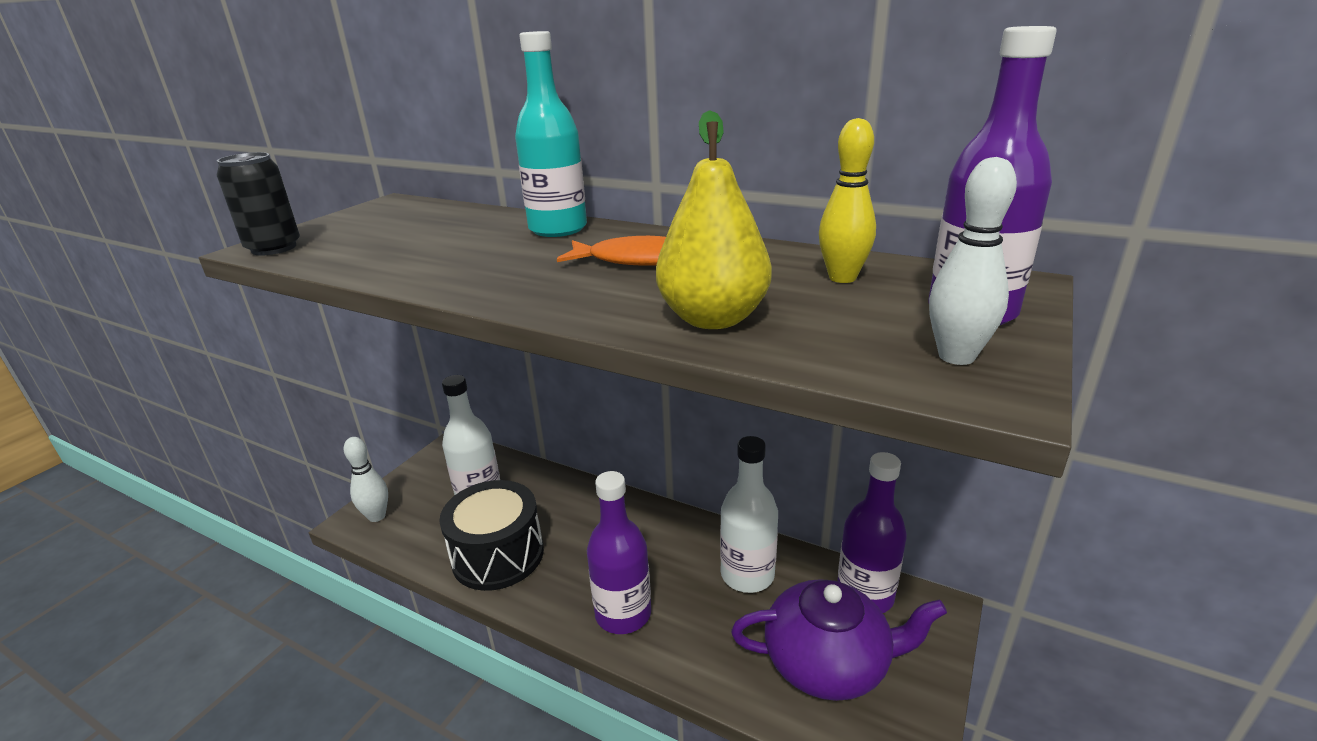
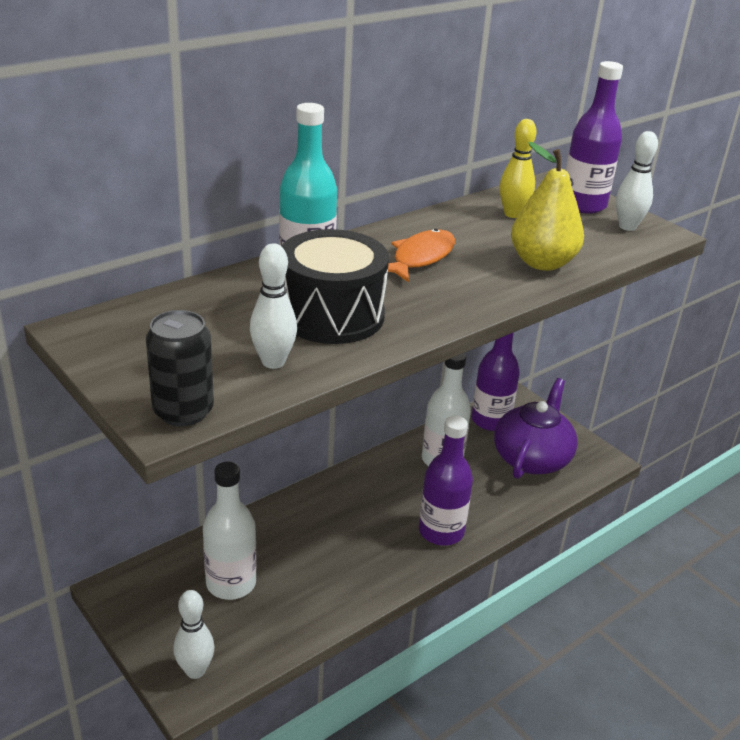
camera: 70 degrees left, 5 degrees up
(364, 255) = (273, 362): none -> white bowling pin
(498, 555) = (327, 587): black drum -> black drum (331, 315)

